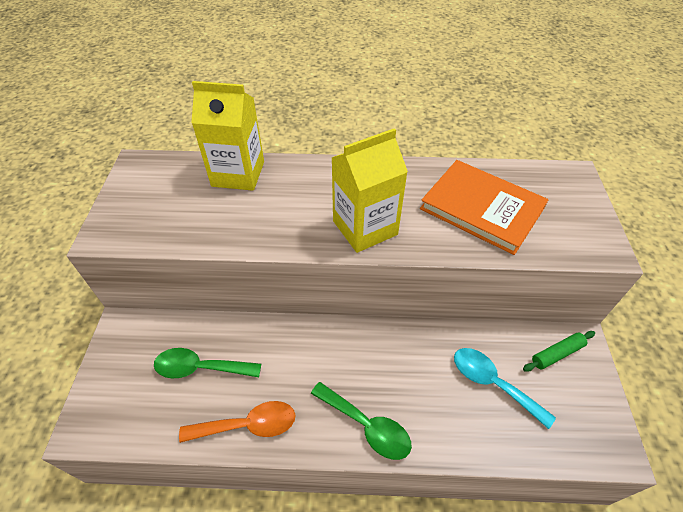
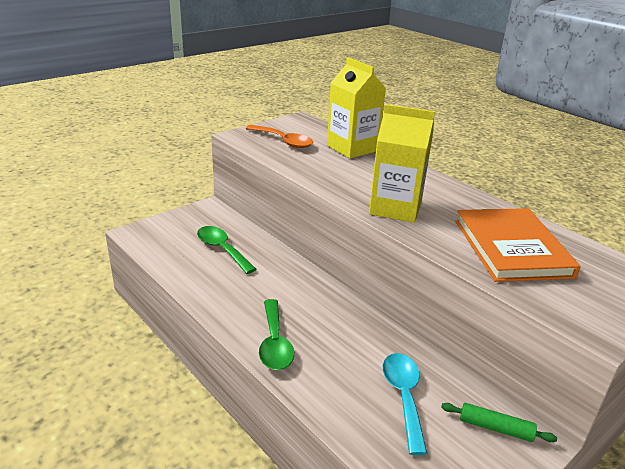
camera: 45 degrees right, 20 degrees down
(248, 425) = (209, 289): orange spoon -> orange spoon (283, 141)

